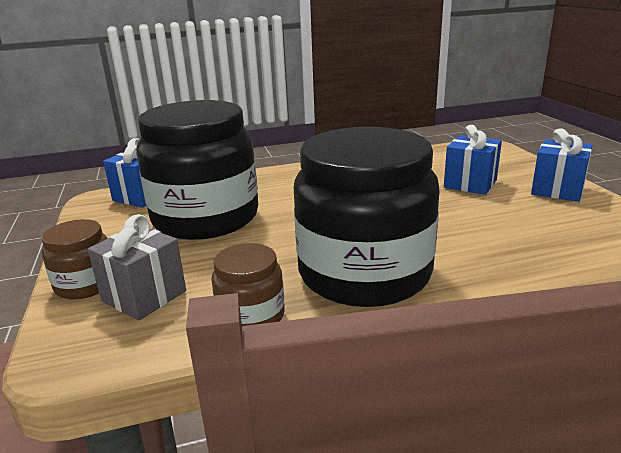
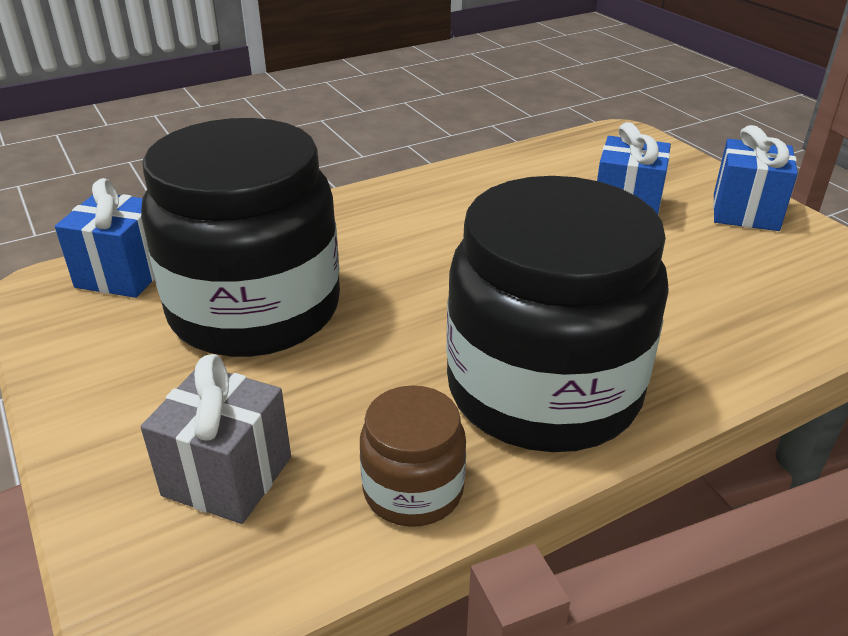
camera: 15 degrees left, 10 degrees up
(86, 284) = (116, 466): brown jar -> none

